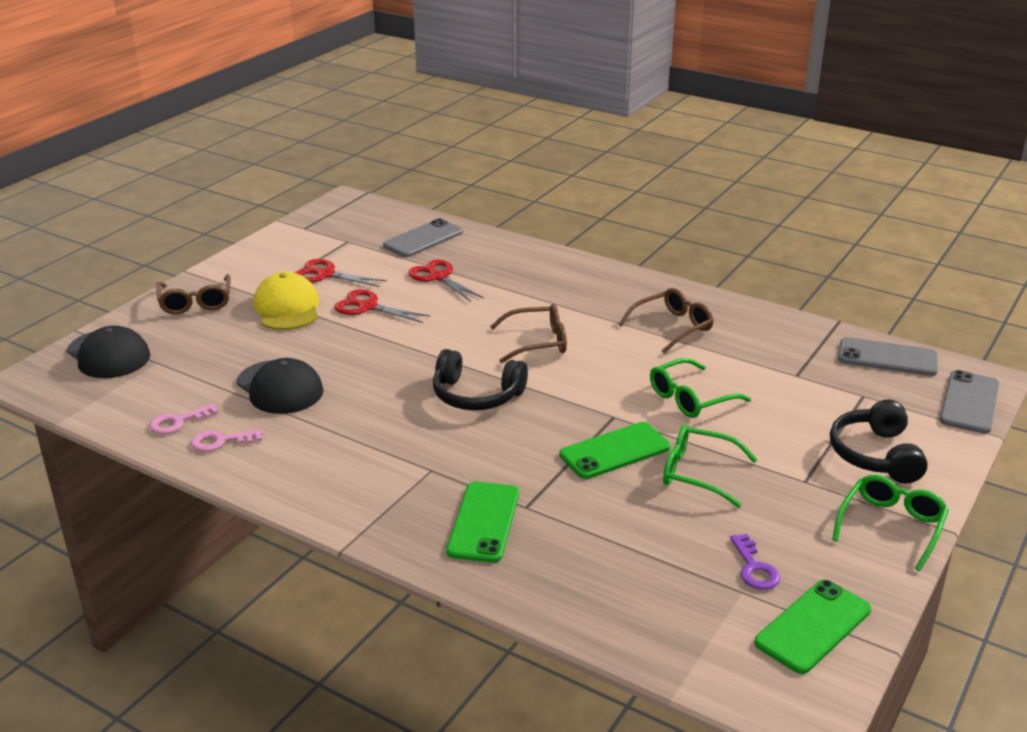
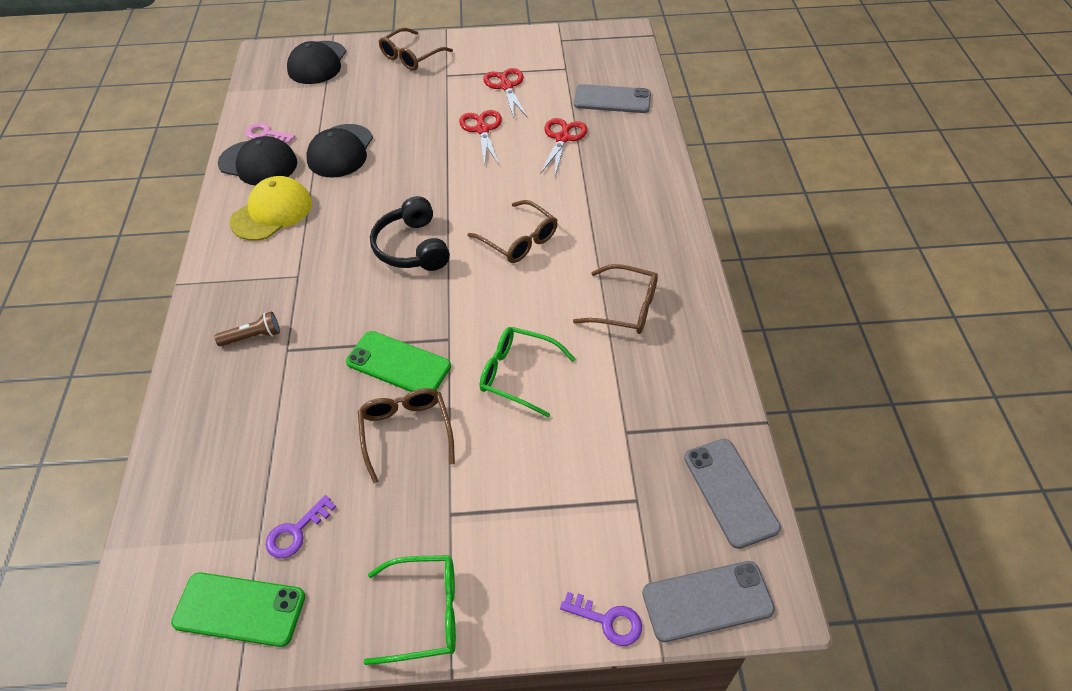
camera: 55 degrees right, 20 degrees up
(220, 441) = (258, 163): pink key -> black cap
(287, 308) = (443, 96): yellow cap -> yellow cap (272, 212)
(484, 522) = (252, 337): green phone -> brown flashlight
(698, 473) = (406, 432): green glasses -> brown glasses
(875, 455) = (536, 553): black headphones -> none
(957, 447) = (608, 621): none -> purple key

